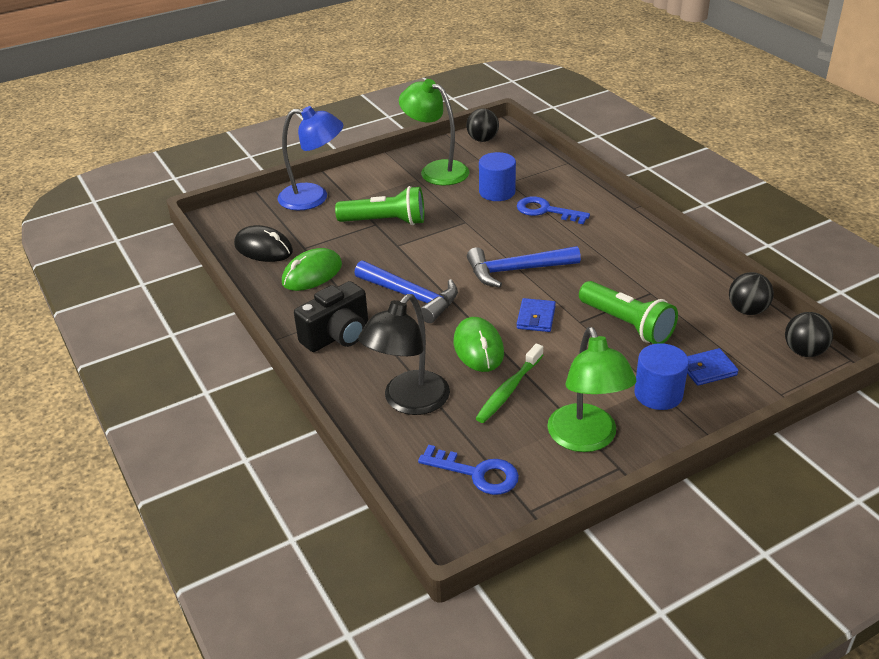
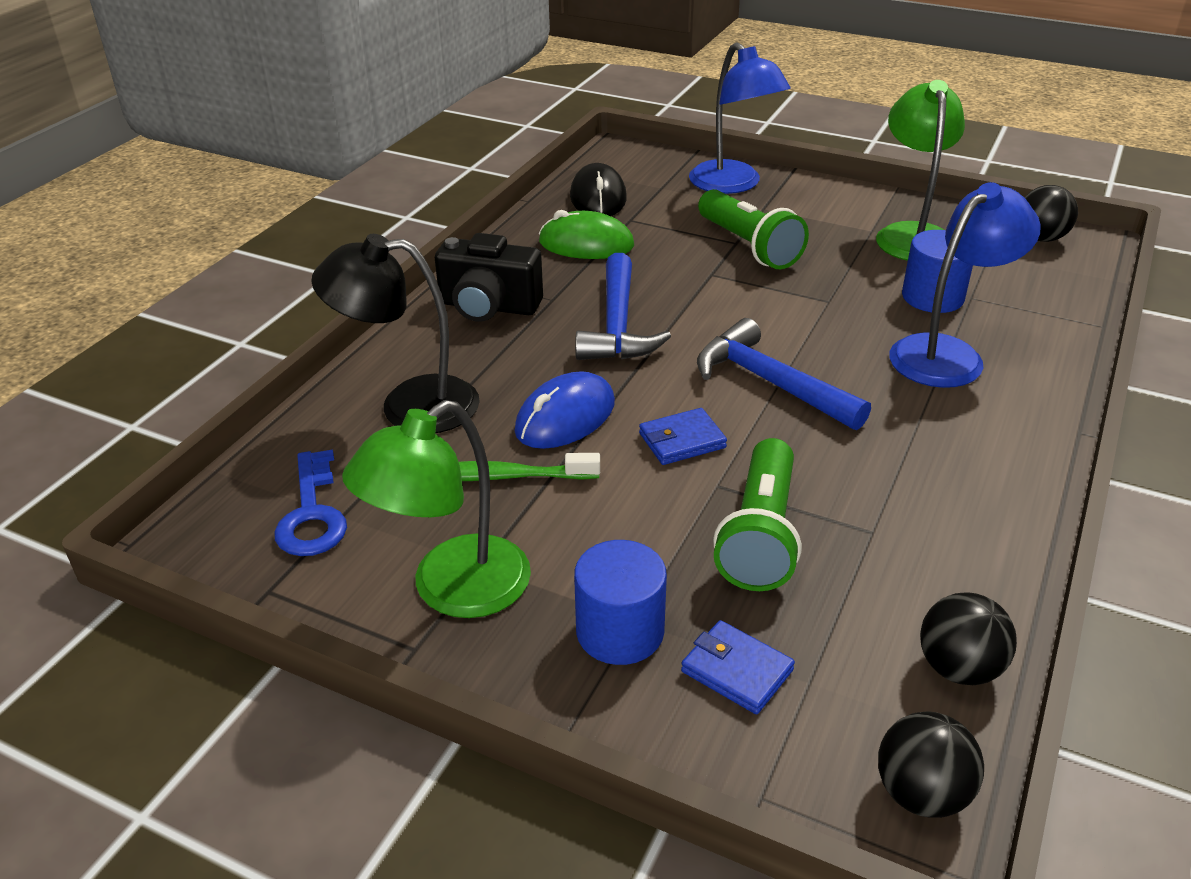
camera: 55 degrees right, 0 degrees up
(478, 348) = (565, 417): green mouse -> blue mouse
(546, 211) = (948, 354): blue key -> blue lamp

